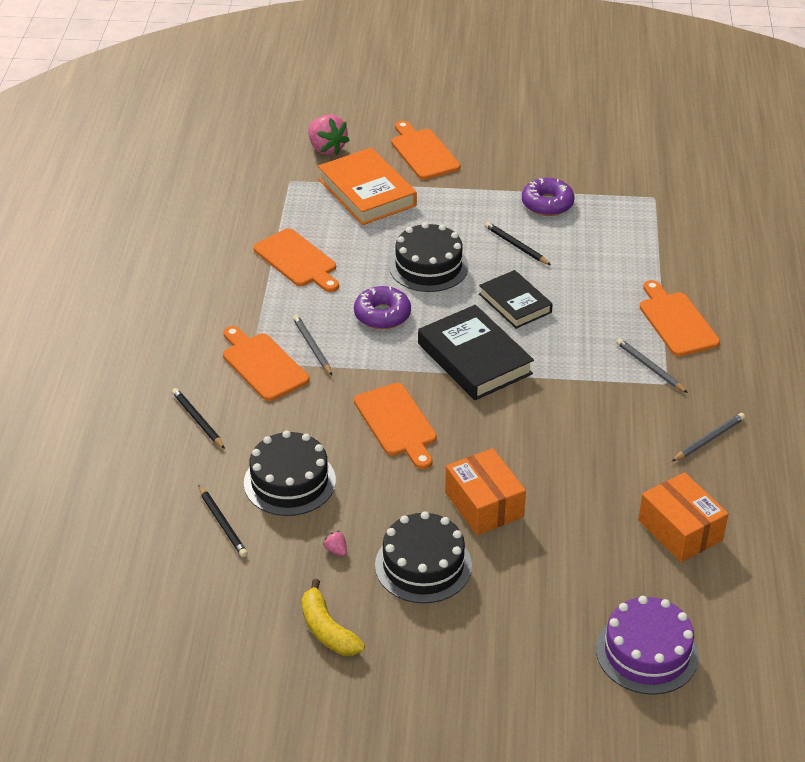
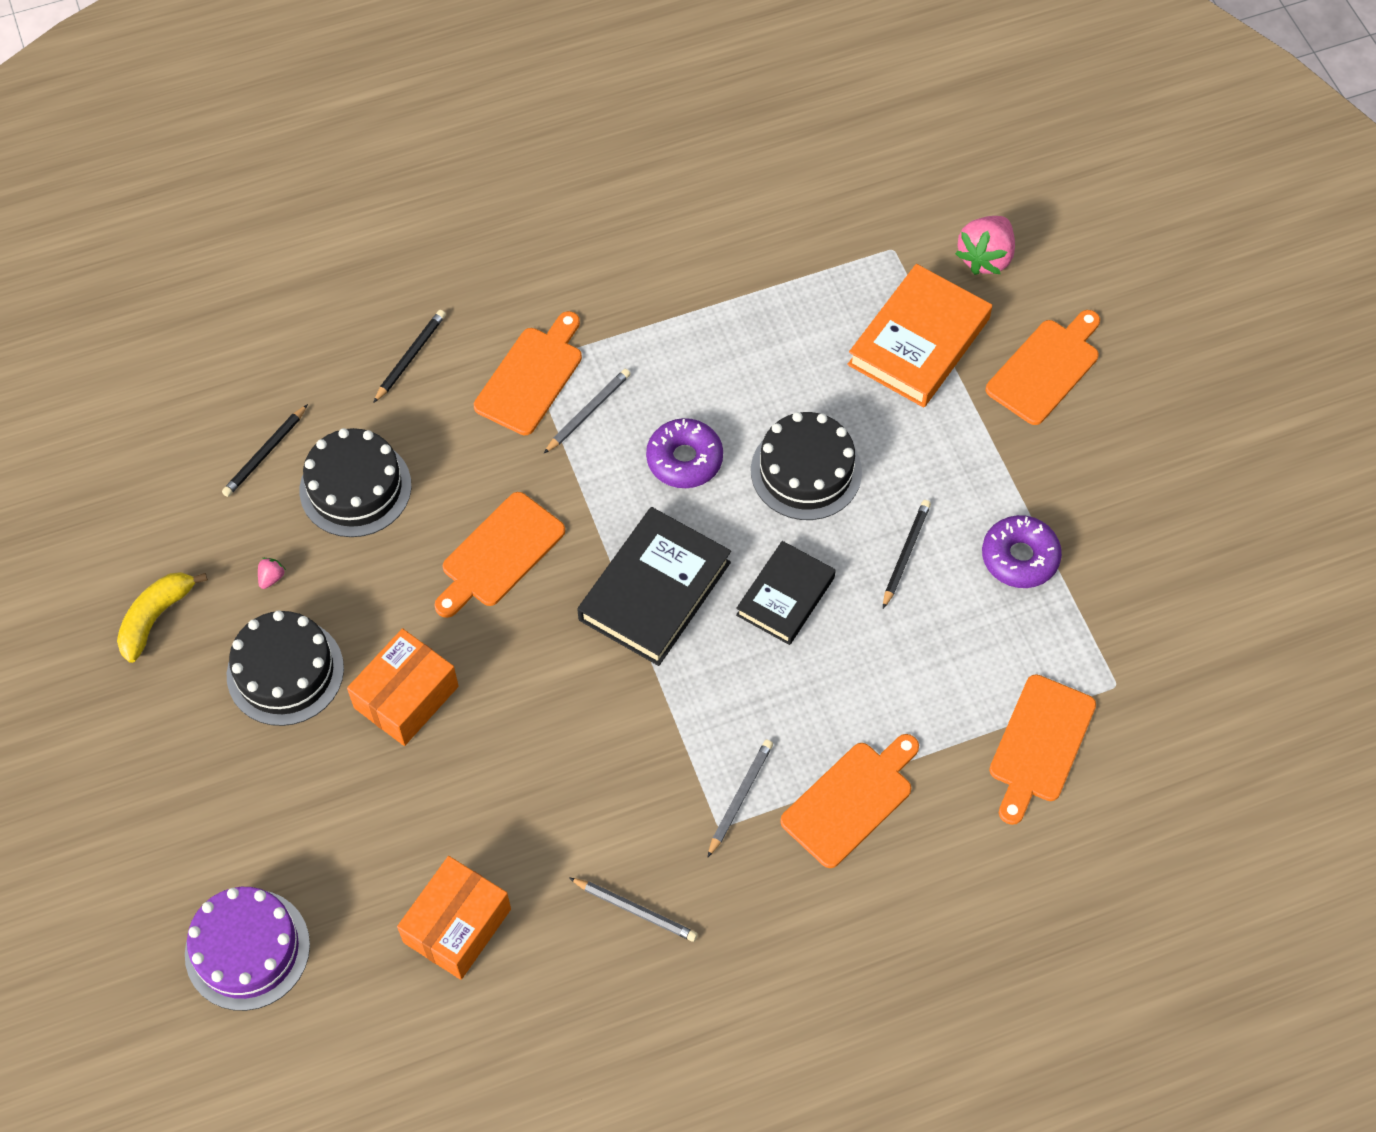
camera: 65 degrees right, 20 degrees up
(297, 260) = (738, 327): orange cutting board -> orange cutting board (1039, 744)

